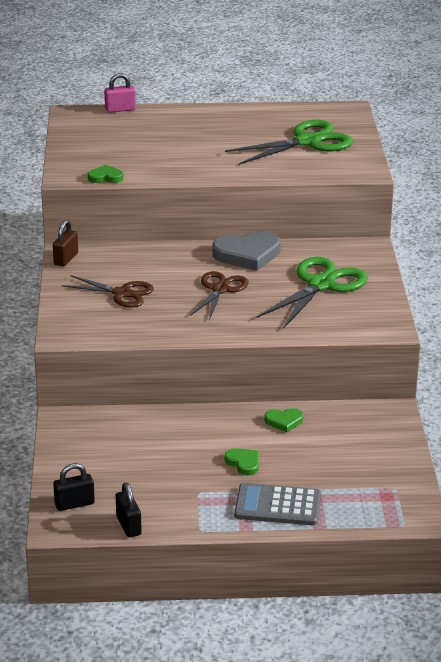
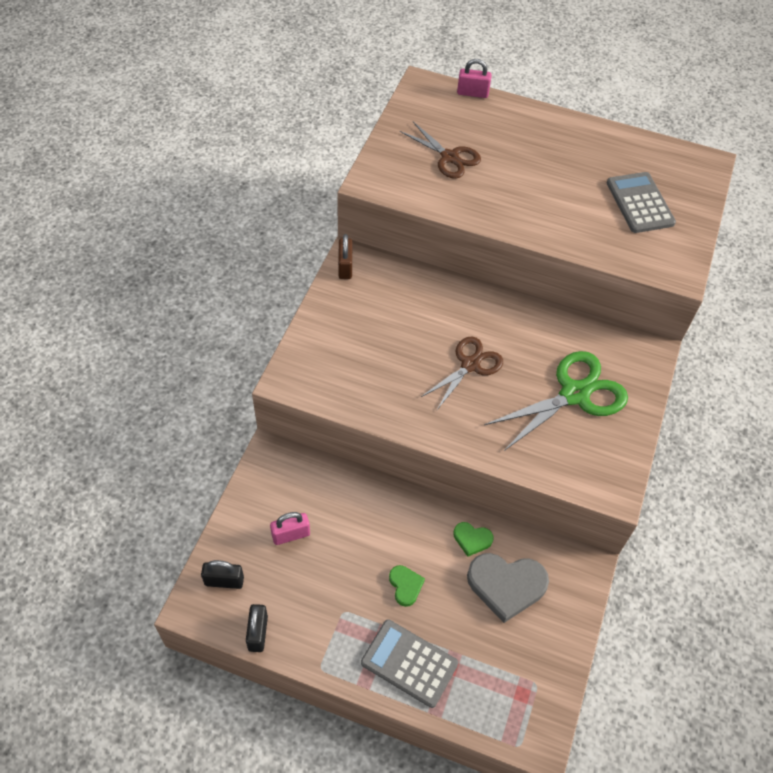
camera: 20 degrees right, 25 degrees up
(66, 259) = (345, 267): brown padlock -> brown padlock turned 45 degrees counterclockwise
(105, 177) = (407, 195): green heart -> none
(117, 461) = (291, 535): none -> pink padlock
(122, 293) = (373, 337): brown scissors -> brown scissors (450, 157)
(247, 254) = (522, 321): grey heart -> grey heart (506, 586)
(308, 142) = (639, 203): green scissors -> grey calculator

